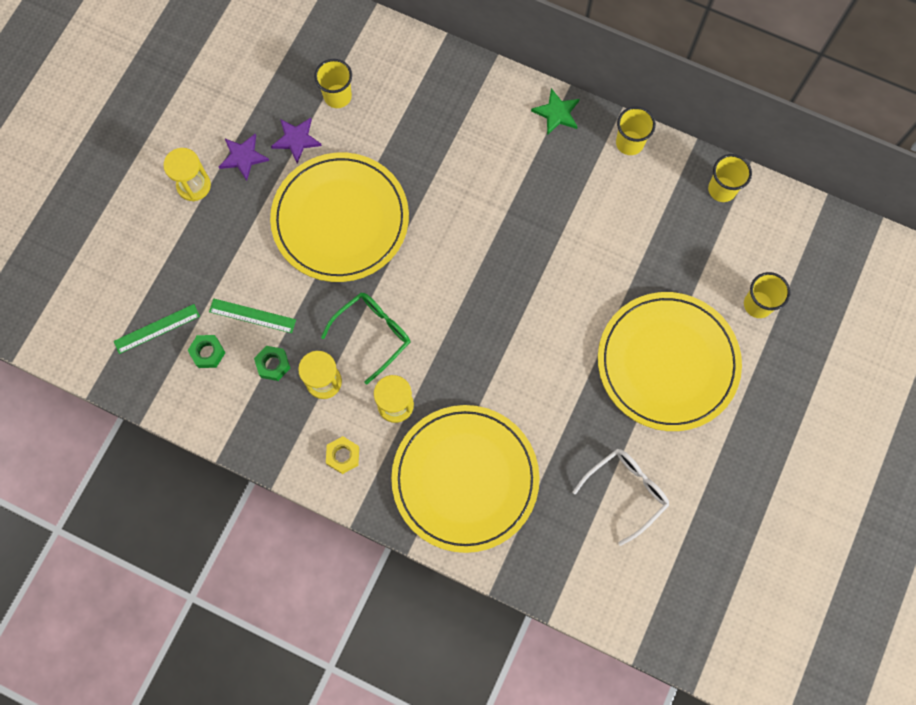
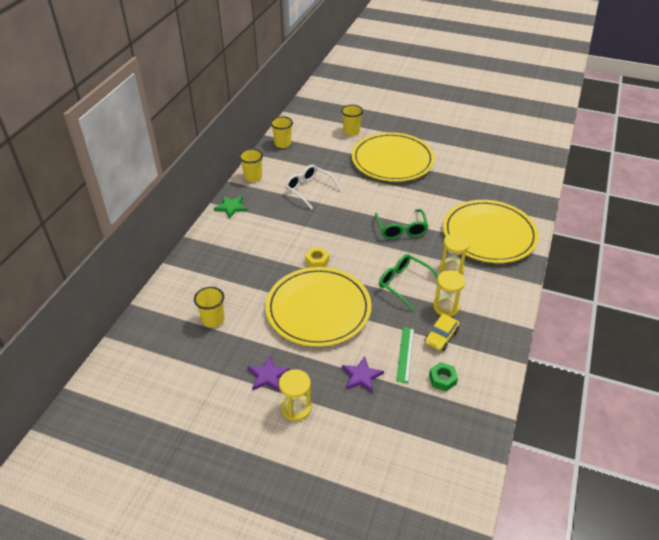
camera: 95 degrees left, 30 degrees down
(157, 328) = (430, 418): green ruler -> none
(273, 365) = (441, 337): green nut -> yellow car
(296, 139) = (251, 342): purple star -> purple star (361, 376)
(343, 456) = (495, 292): yellow nut -> yellow nut (317, 261)
(487, 348) = (401, 229): none -> green glasses
(626, 491) = (472, 172): white glasses -> white glasses (309, 189)

